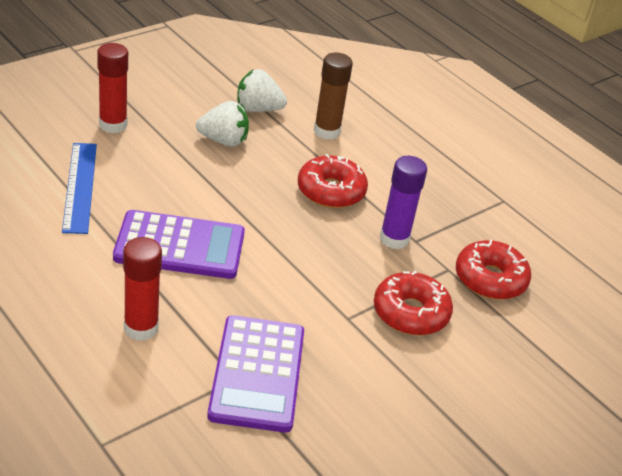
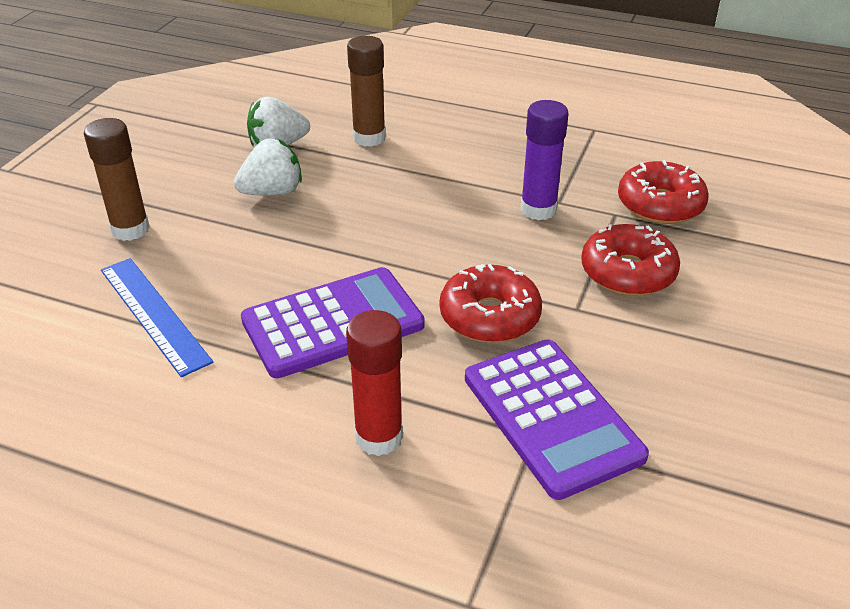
camera: 25 degrees left, 0 degrees up
(113, 125) = (130, 229): red glue stick -> brown glue stick
(331, 191) = (431, 192): red donut -> red donut (489, 316)

